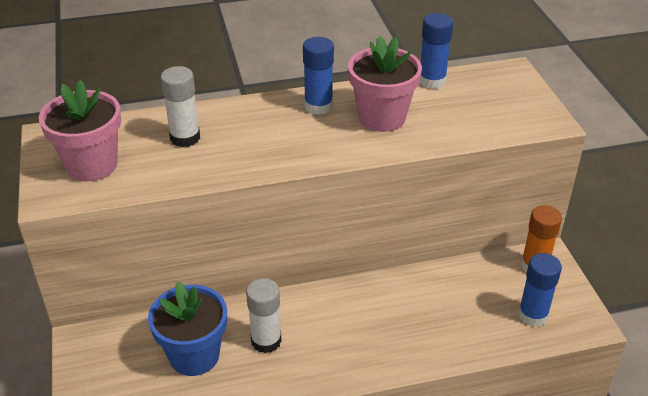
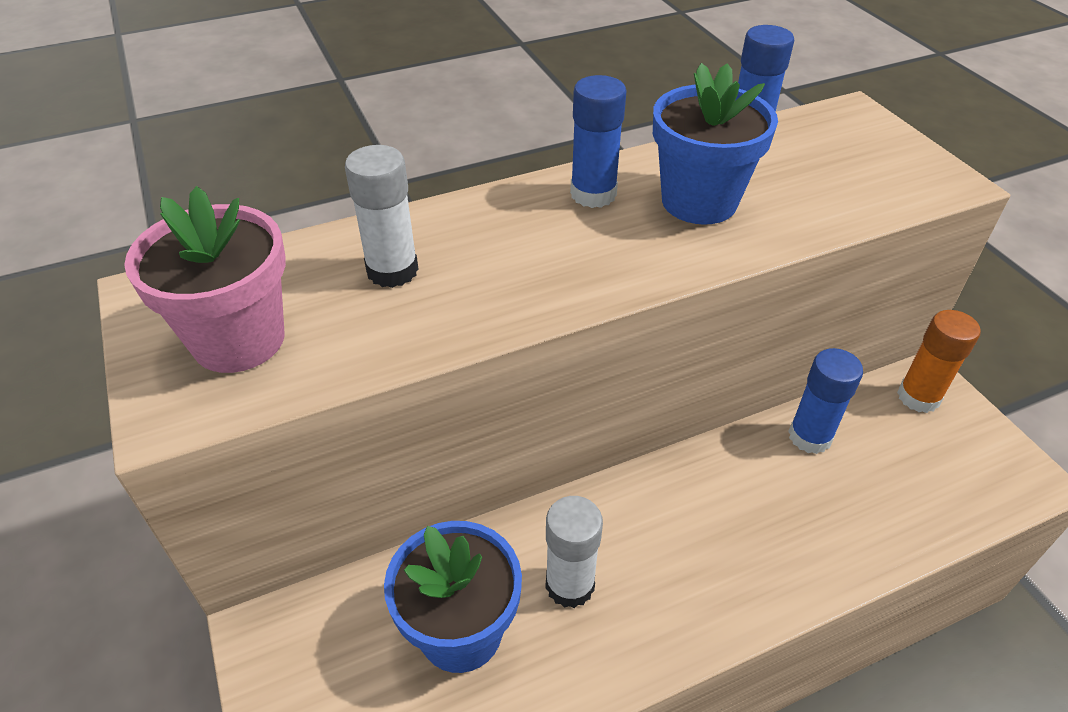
camera: 10 degrees left, 5 degrees up
(382, 117) = (699, 201): pink flower pot -> blue flower pot
(533, 315) = (949, 476): blue glue stick -> blue glue stick (810, 436)

